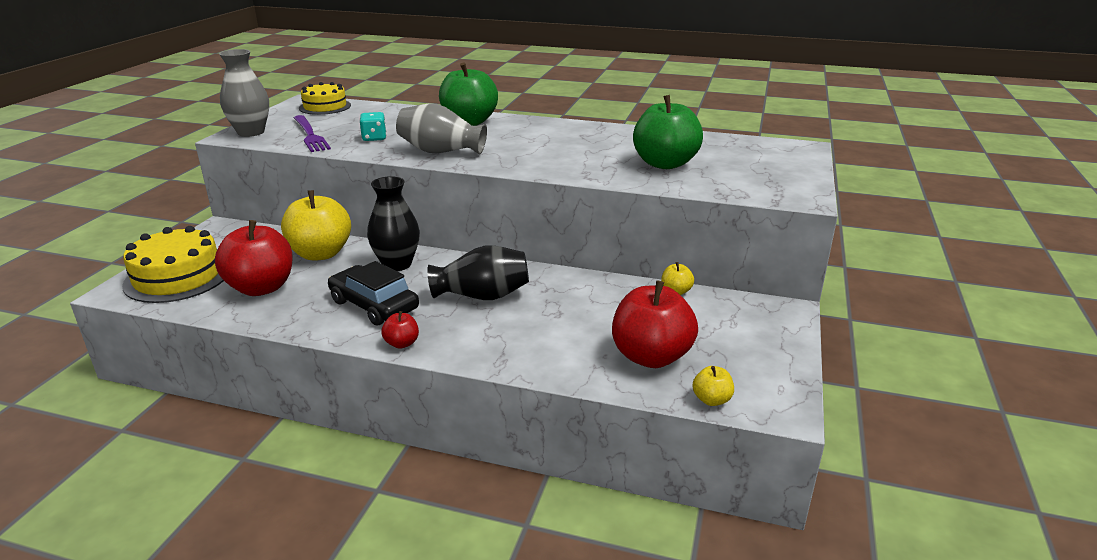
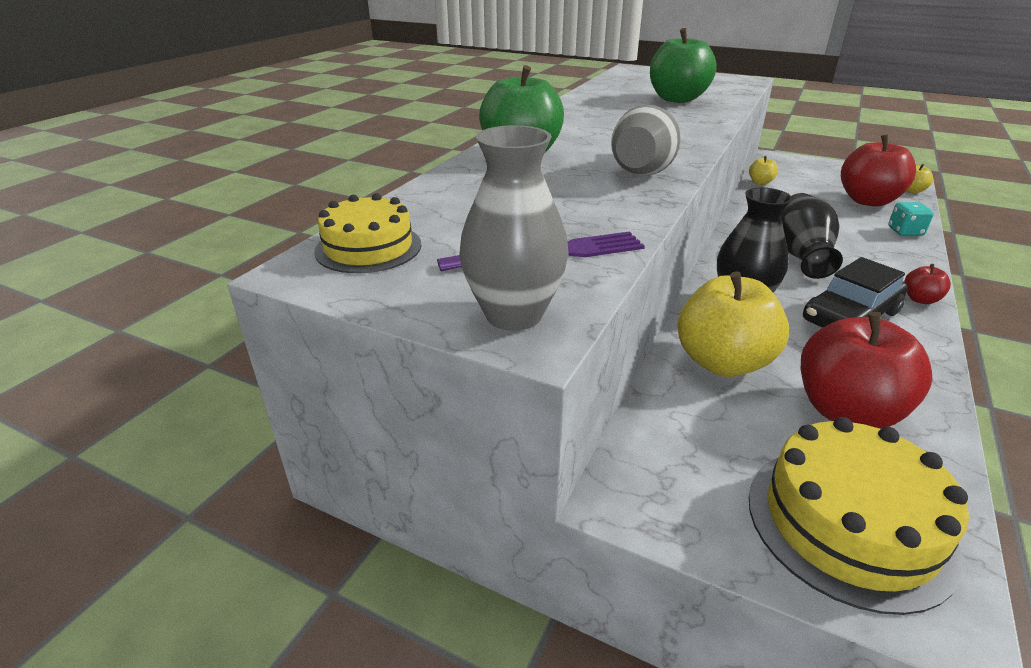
camera: 80 degrees left, 5 degrees up
(374, 138) = (578, 206): turquoise dice -> turquoise dice (905, 232)

